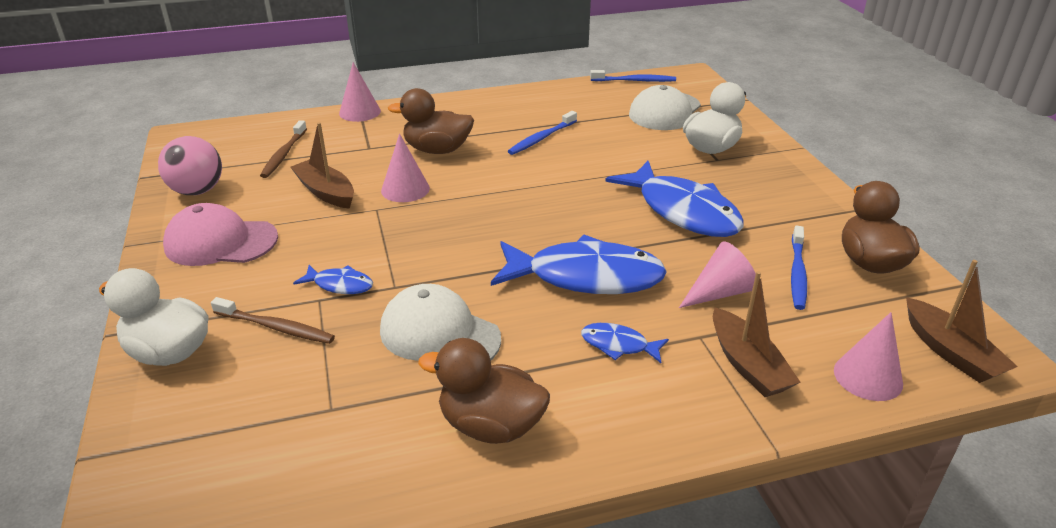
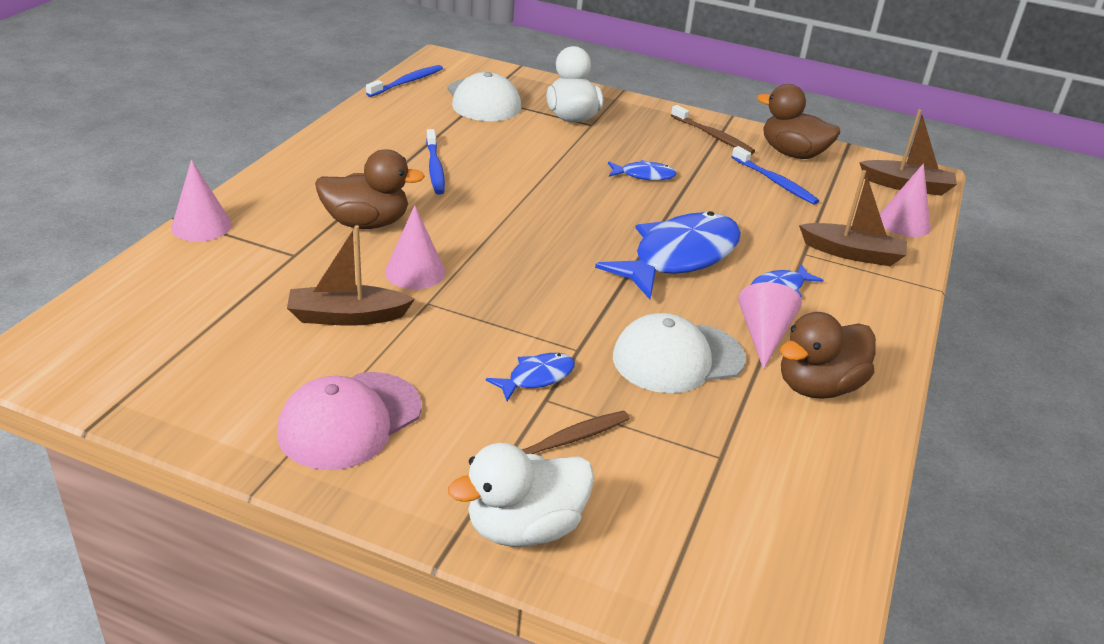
camera: 55 degrees left, 0 degrees up
(197, 191) = (202, 397): pink ball -> none
(284, 154) = (215, 309): brown toothbrush -> brown toothbrush (713, 136)
(437, 150) = (366, 223): brown duck -> brown duck turned 135 degrees counterclockwise
(683, 211) = (644, 175): blue fish -> blue fish, size x0.46
(720, 292) = (763, 218): pink cone -> pink cone (763, 335)

